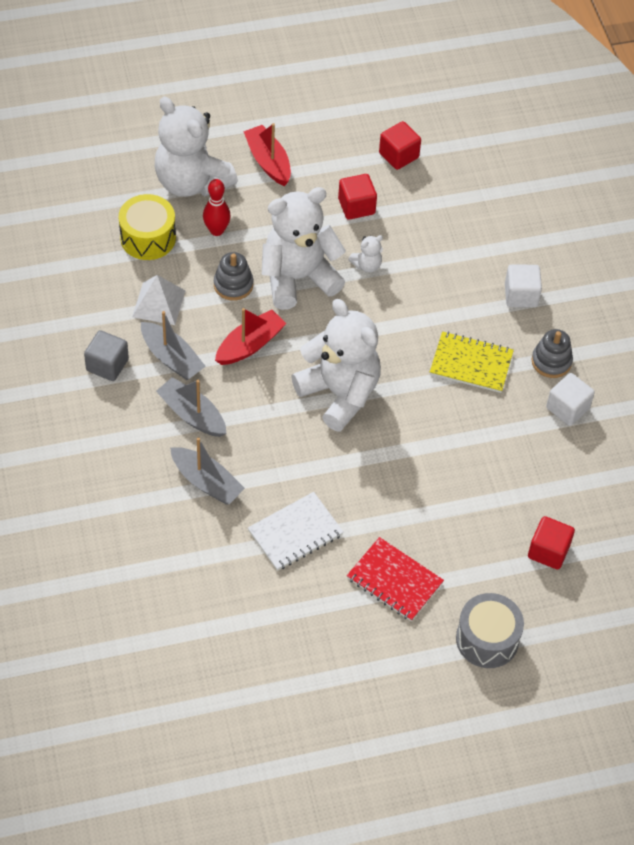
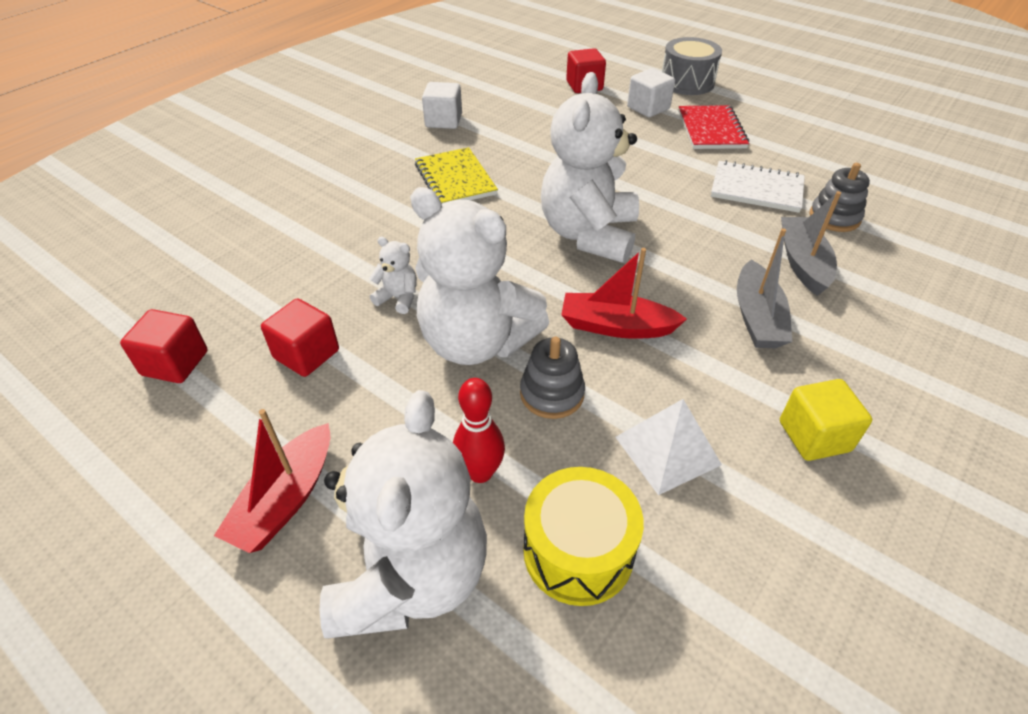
camera: 125 degrees left, 10 degrees down
(107, 365) = (814, 436): grey cube -> yellow cube
(171, 358) = (720, 381): grey boat -> none
(521, 295) = (337, 186): white cube -> white cube (648, 108)
(551, 361) = (402, 144): grey stacking toy -> grey stacking toy (834, 217)

